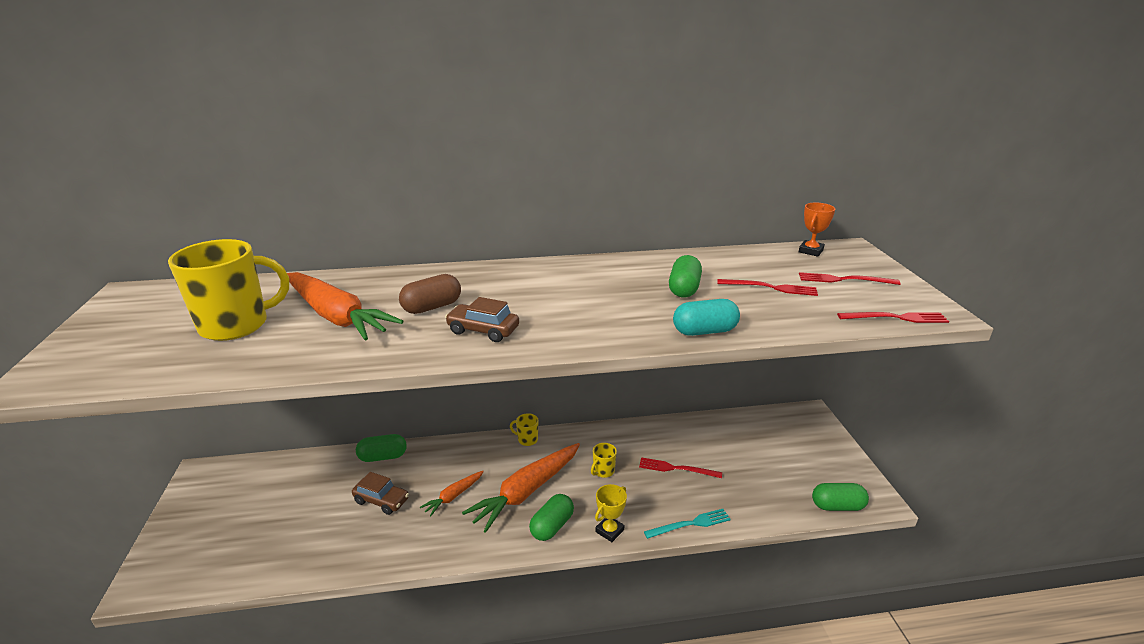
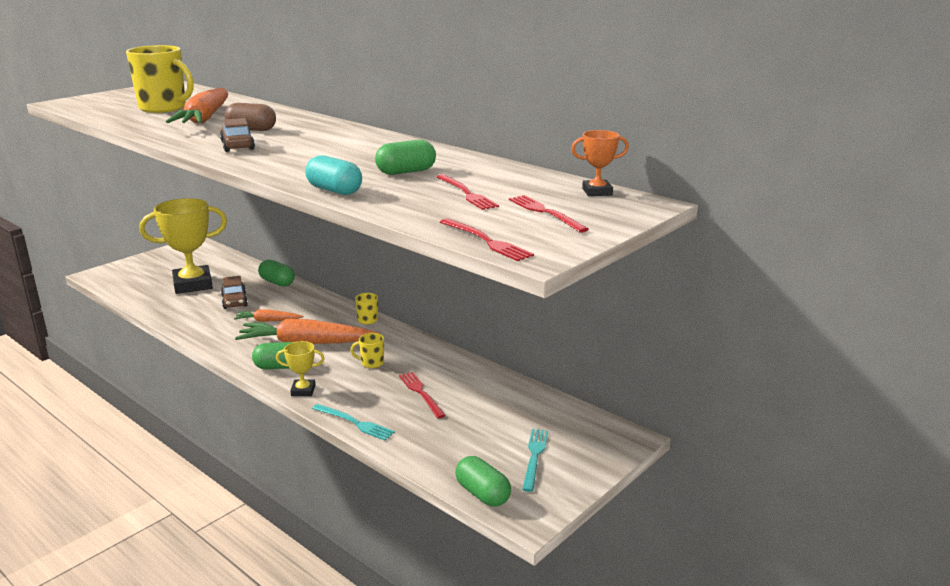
camera: 50 degrees right, 5 degrees down
(299, 514) = (193, 284): none -> yellow trophy
(806, 460) = (534, 457): none -> turquoise fork

